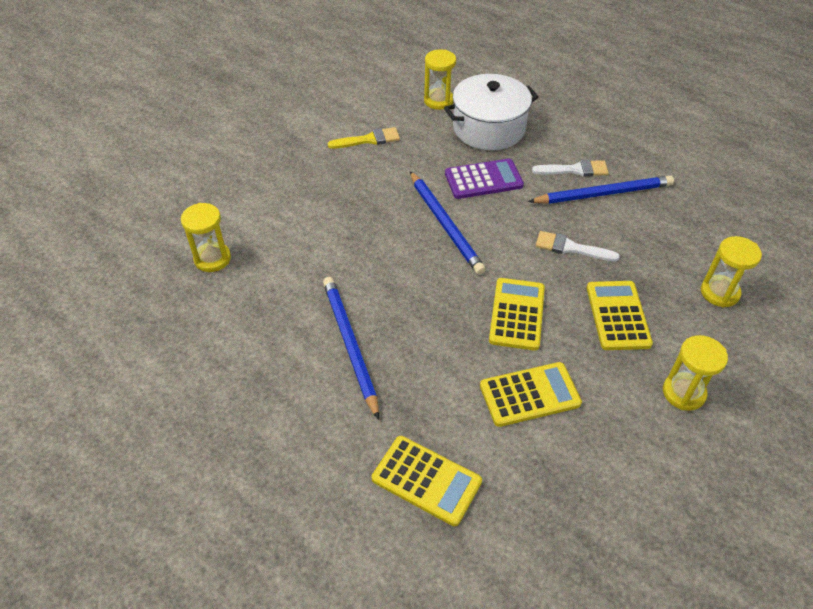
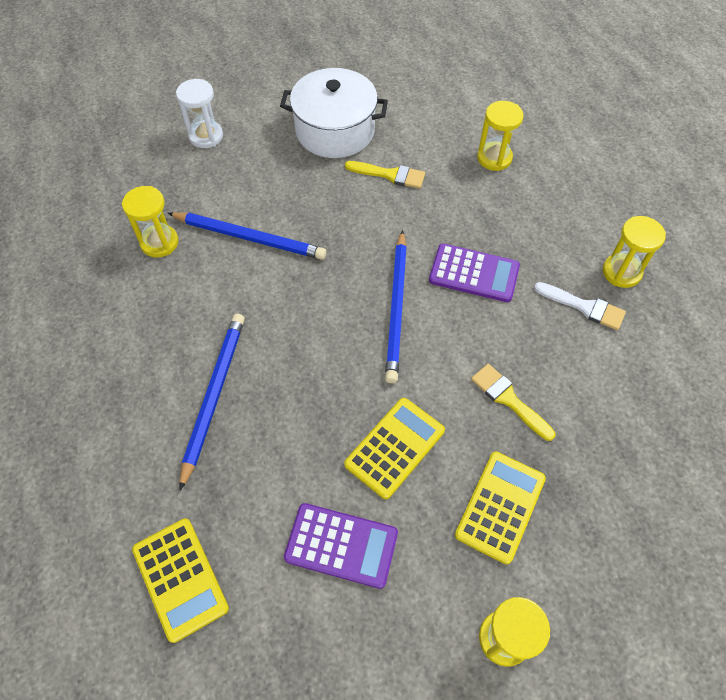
camera: 30 degrees right, 10 degrees up
(191, 168) = (206, 136): none -> white hourglass
(488, 128) = (524, 214): white pot -> white pot (335, 131)
(529, 395) = (341, 545): yellow calculator -> purple calculator
(571, 248) = (509, 399): white brush -> yellow brush
(603, 193) = (595, 351): blue pencil -> blue pencil (249, 237)
(719, 293) = (640, 542): yellow hourglass -> yellow hourglass (621, 272)

